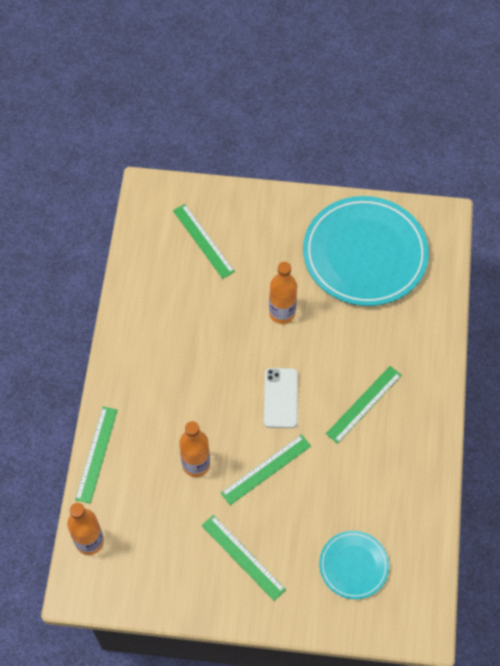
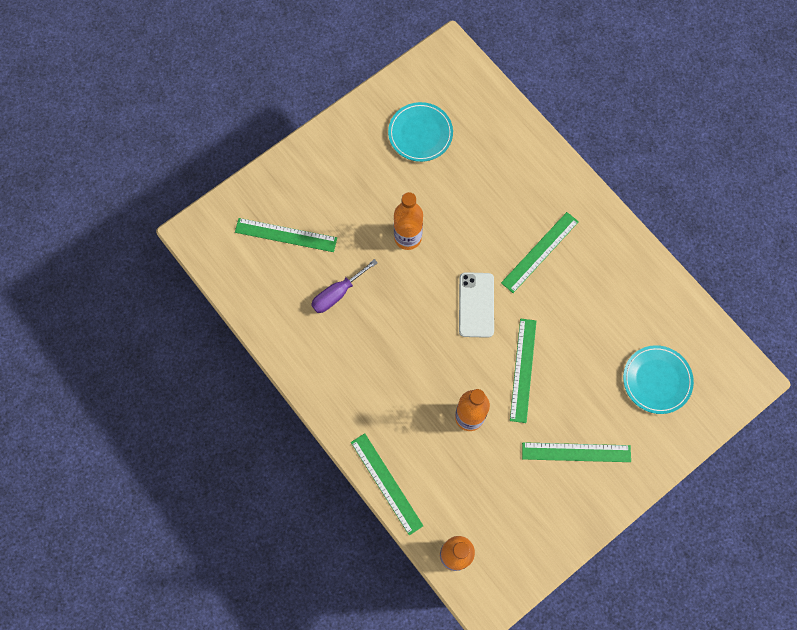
camera: 45 degrees left, 10 degrees up
(196, 307) = (337, 293): none -> purple screwdriver
(281, 398) = (476, 305): white phone -> white phone turned 45 degrees clockwise
(364, 404) = (540, 252): green ruler -> green ruler turned 45 degrees clockwise
(365, 254) = (420, 133): turquoise plate -> turquoise plate, size x0.50

